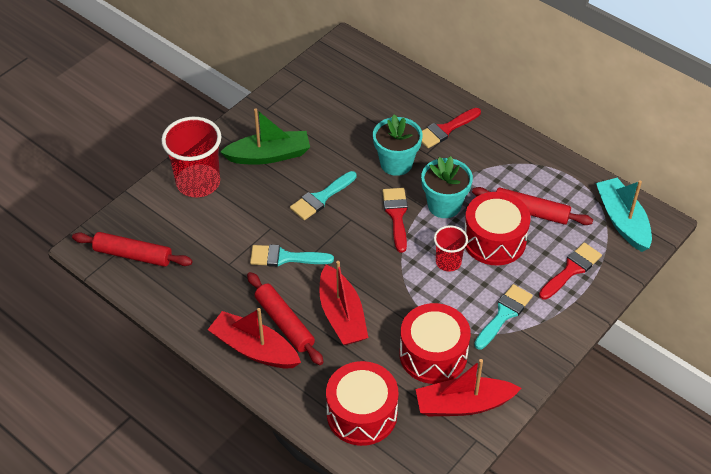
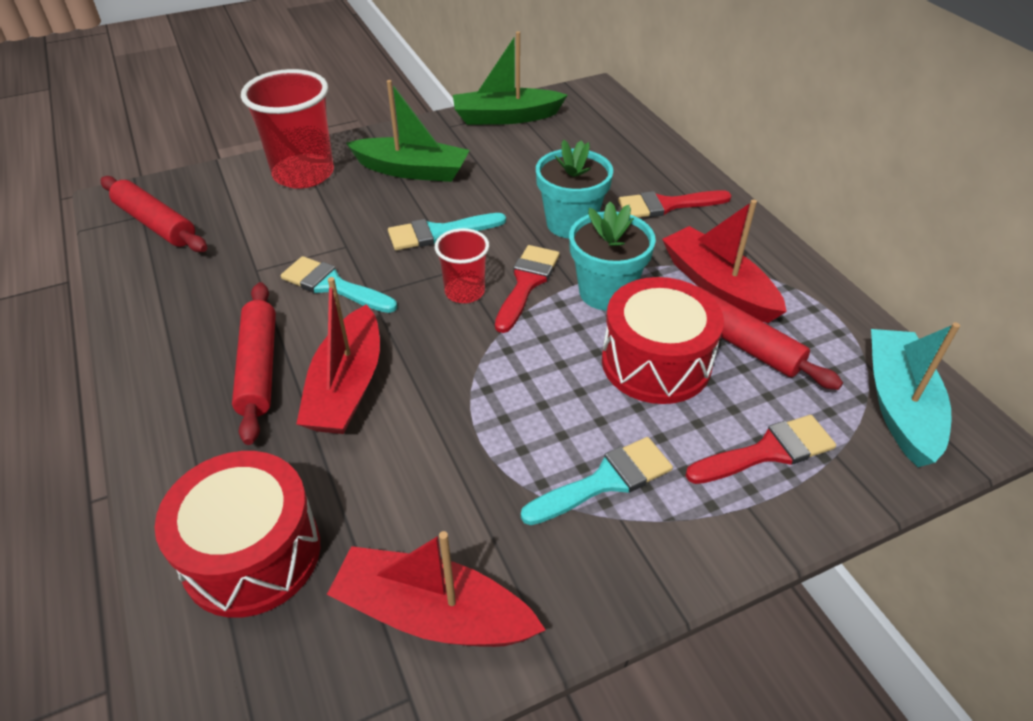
camera: 25 degrees right, 5 degrees down
(254, 349) = (187, 387): red boat -> red boat (718, 286)
(300, 88) = (506, 117): none -> green boat
(433, 354) = (441, 501): red drum -> none
(448, 262) = (562, 369): red cup -> red cup (464, 292)

